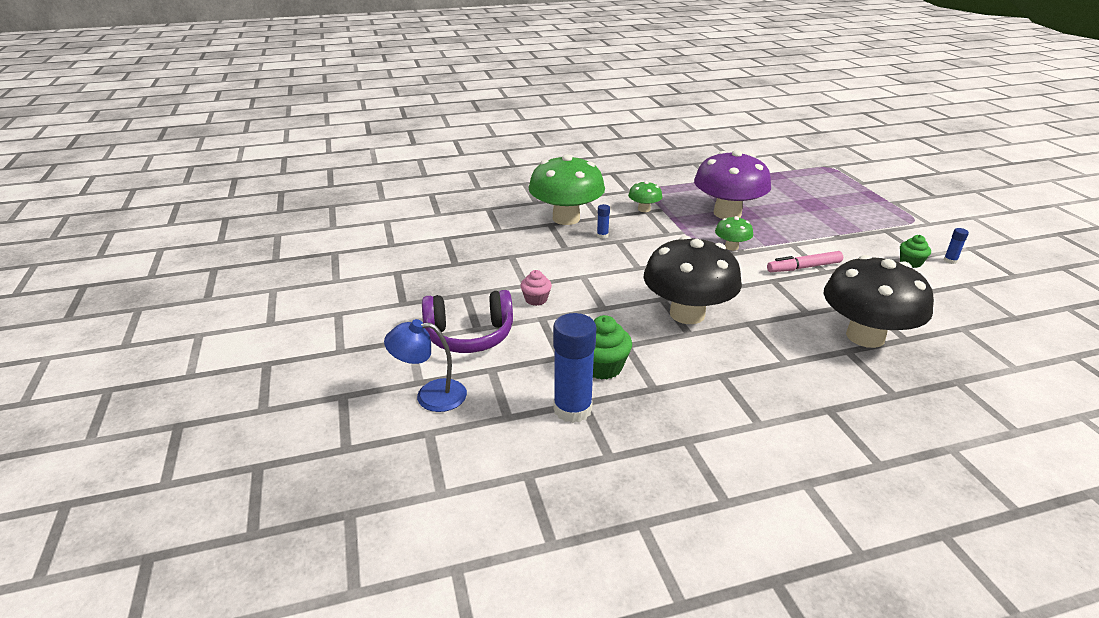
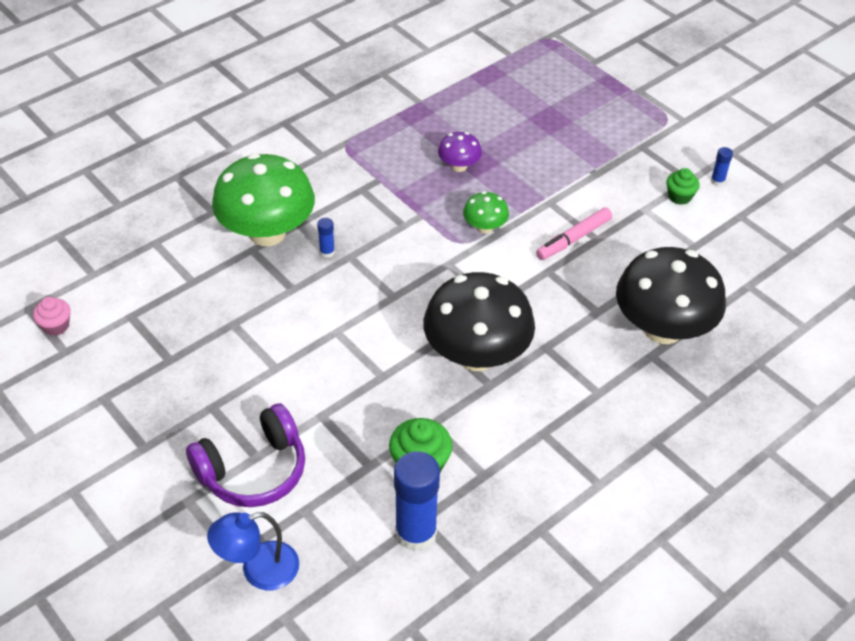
camera: 25 degrees left, 15 degrees up
(536, 299) = (300, 388): pink cupcake -> pink cupcake (56, 326)
(644, 209) = (356, 186): green mushroom -> none
(727, 213) = (459, 166): purple mushroom -> purple mushroom, size x0.46

